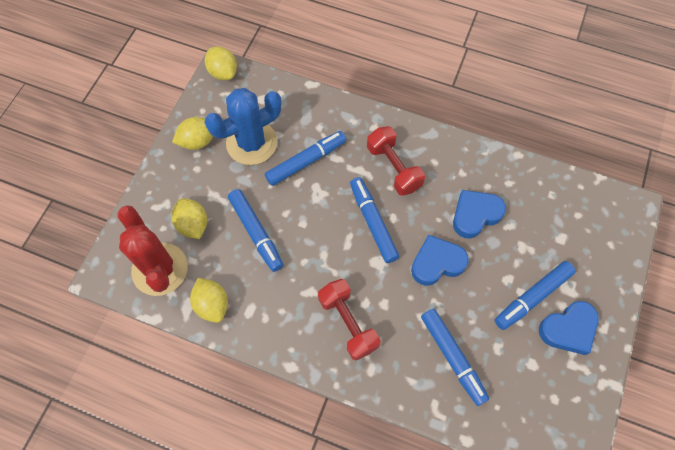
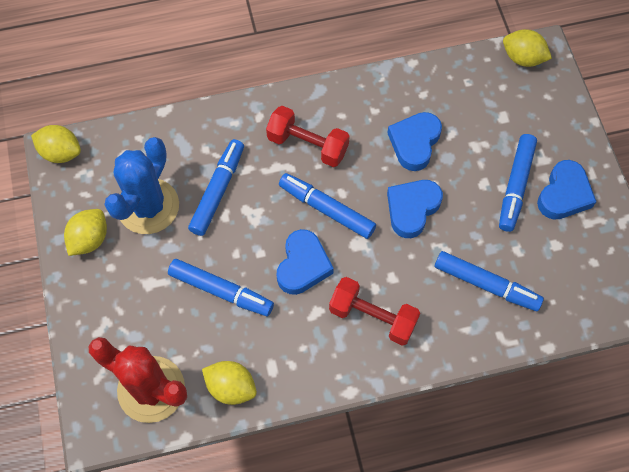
camera: 35 degrees left, 0 degrees up
(193, 225) = (151, 324): yellow lemon -> yellow lemon (522, 58)
(326, 252) = (303, 265): none -> blue heart

